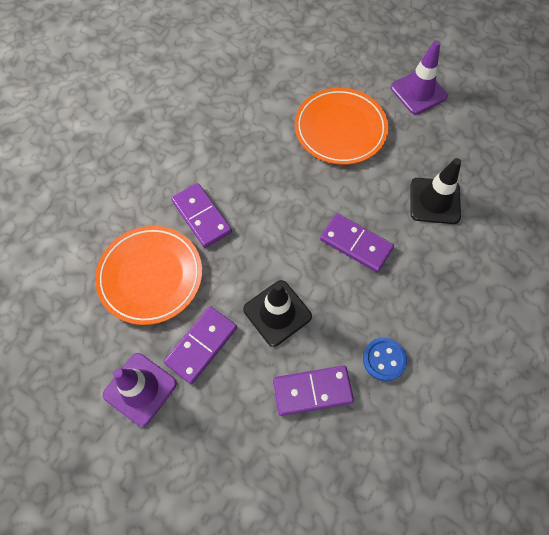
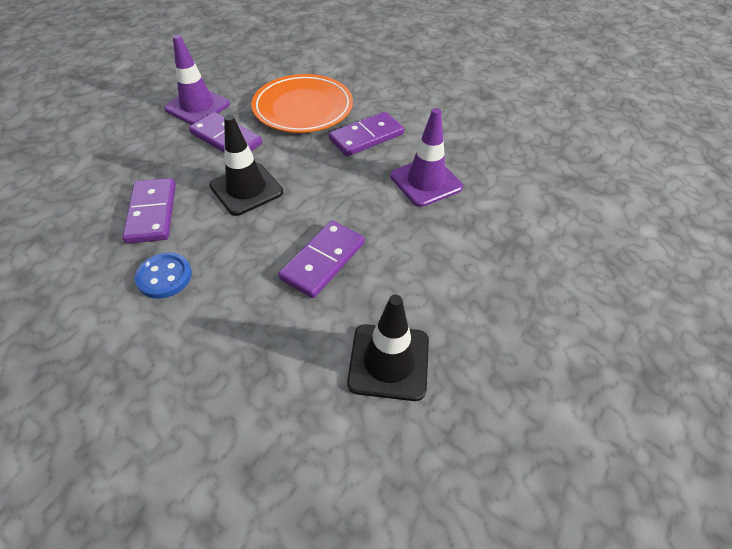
camera: 90 degrees right, 15 degrees down
(340, 129) = (504, 256): orange plate -> none
(418, 92) = (606, 364): purple traffic cone -> purple traffic cone (426, 181)

